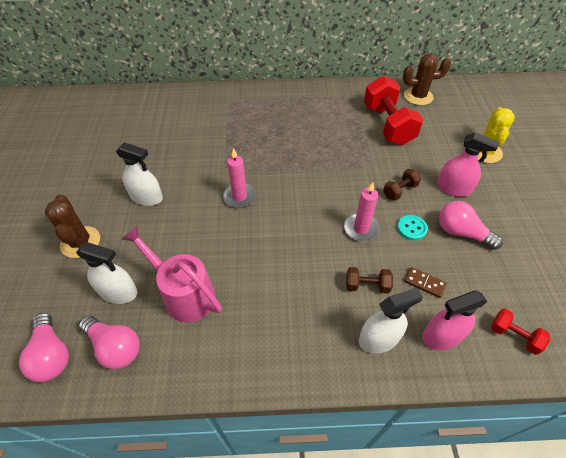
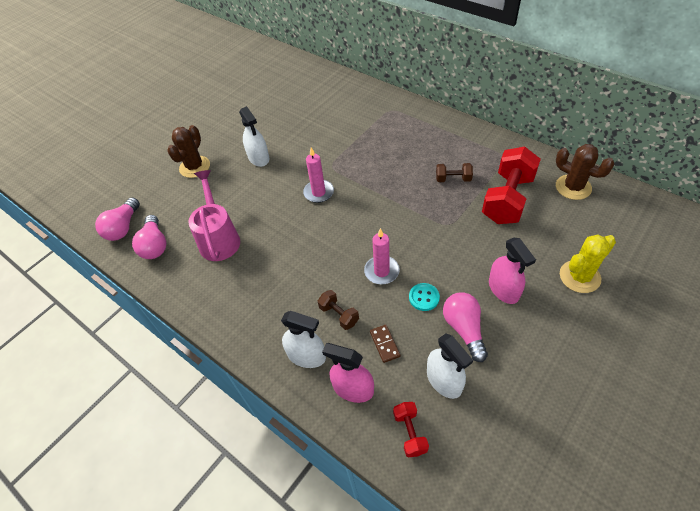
camera: 45 degrees right, 0 degrees up
(118, 292) = (186, 212): white spray bottle -> white spray bottle (444, 380)
(399, 191) = (449, 262): brown dumbbell -> brown dumbbell (453, 179)

